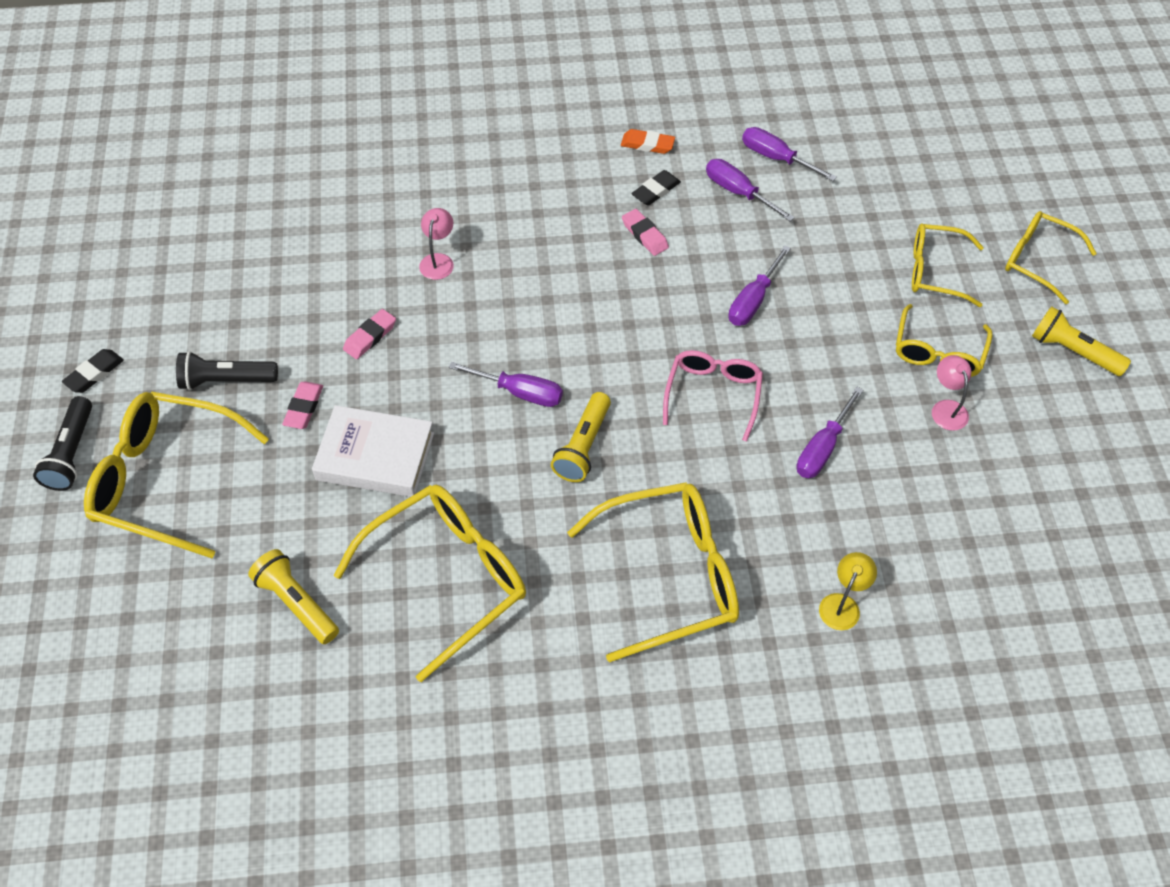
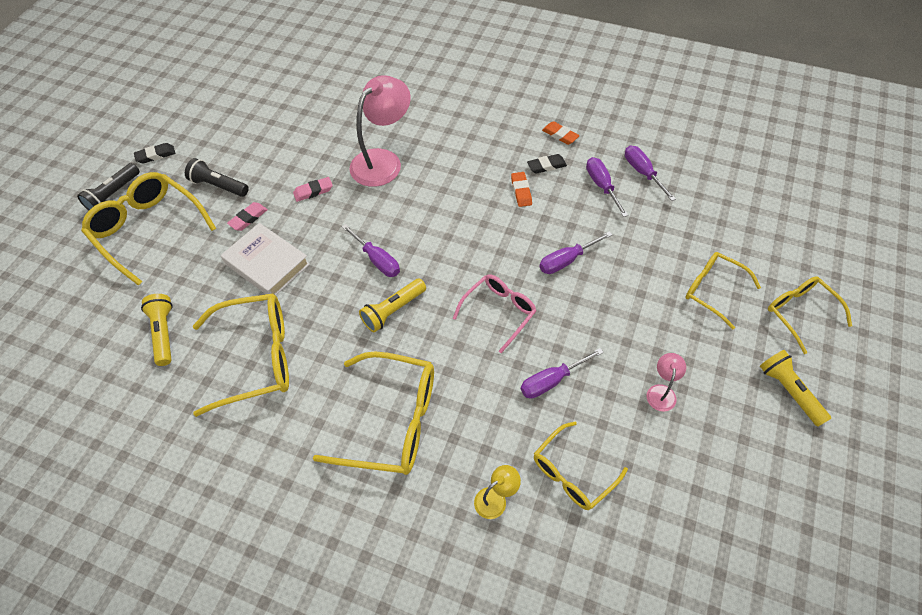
camera: 30 degrees right, 0 degrees up
(438, 260) = (383, 161): pink lamp -> pink lamp, size x2.20
(644, 235) = (521, 191): pink eraser -> orange eraser
(938, 352) = (679, 349): yellow glasses -> yellow glasses (572, 473)

